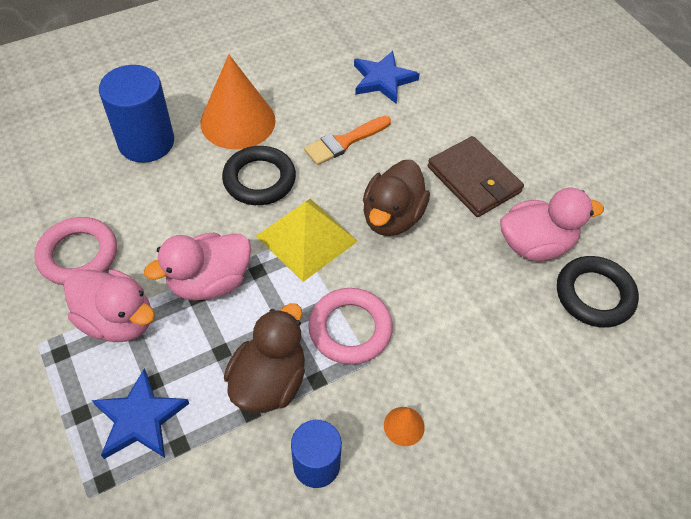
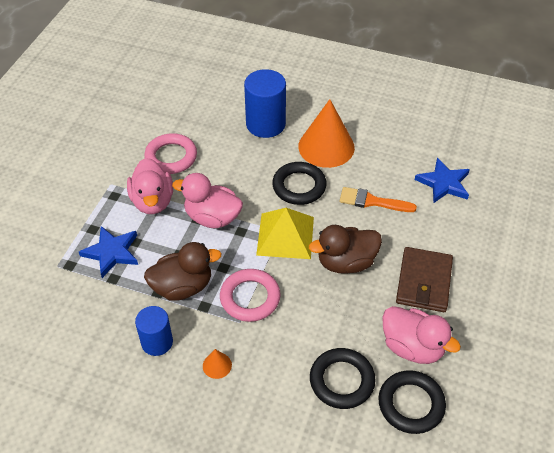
camera: 50 degrees right, 5 degrees down
(522, 328) = (342, 381): none -> black ring

